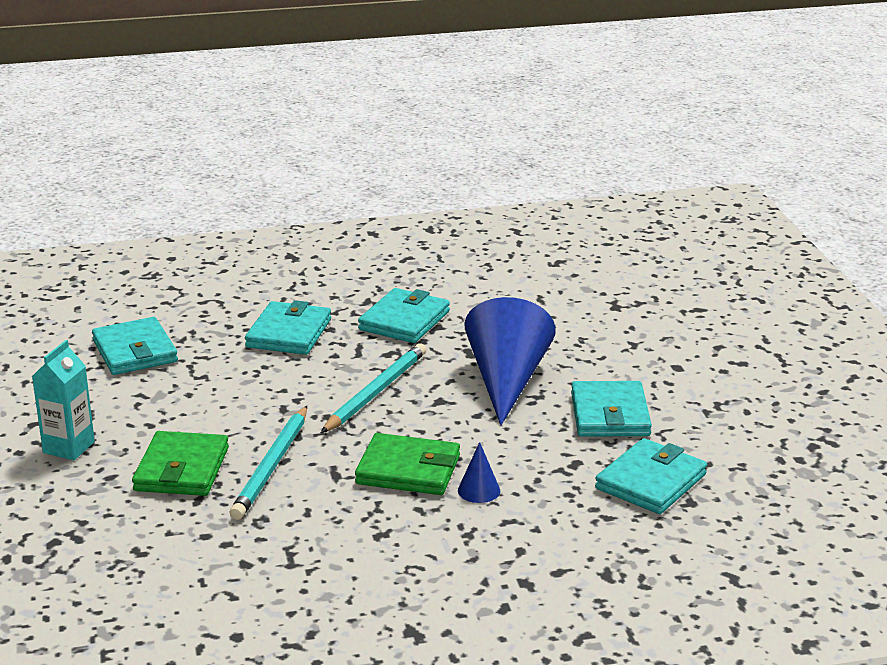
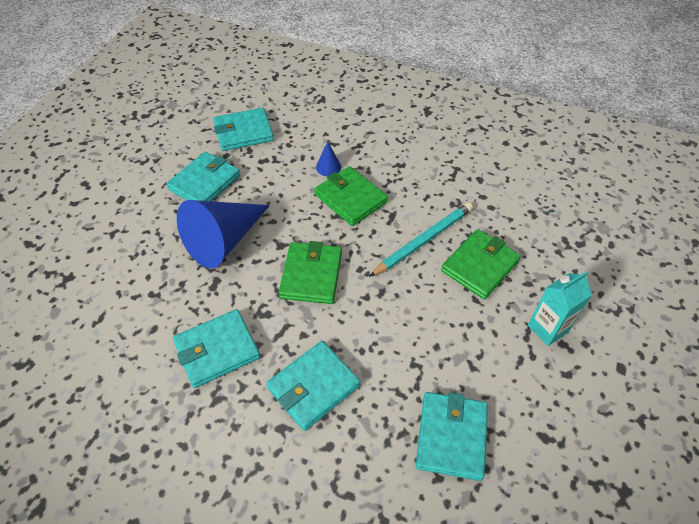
camera: 145 degrees left, 25 degrees up
(375, 392) = (311, 275): turquoise pencil -> green wallet

